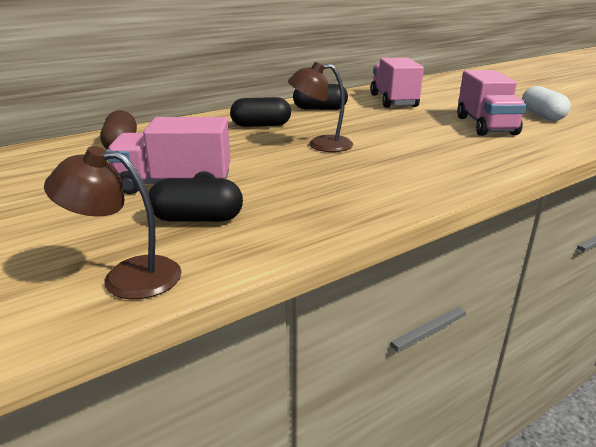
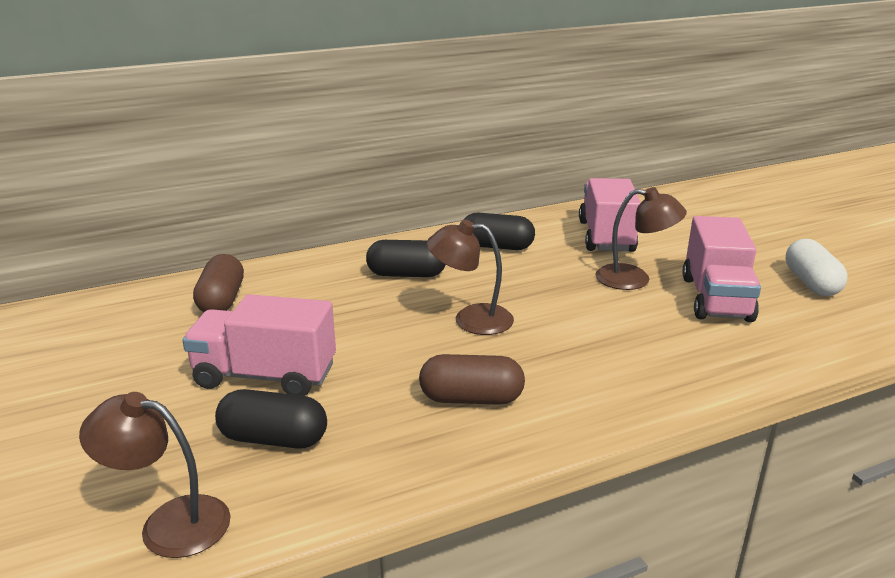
camera: 10 degrees right, 0 degrees up
(343, 185) = (471, 398): none -> brown capsule
(425, 119) = (634, 279): none -> brown lamp

